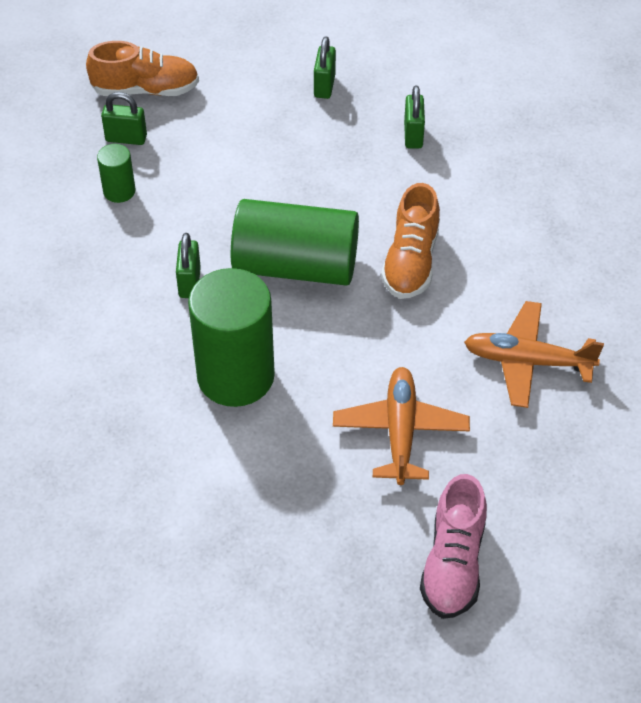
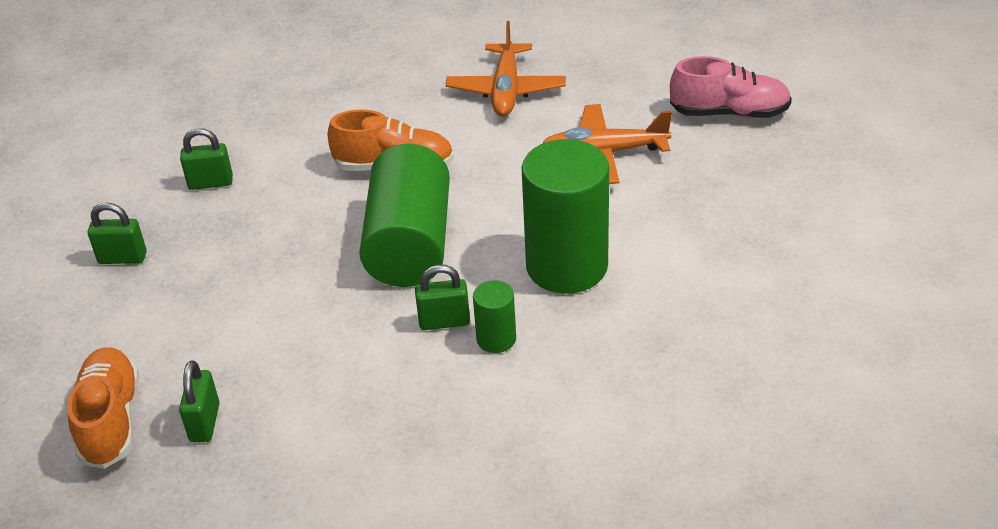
camera: 95 degrees left, 10 degrees down
(119, 191) = (301, 411): green cylinder -> green cylinder (496, 339)

